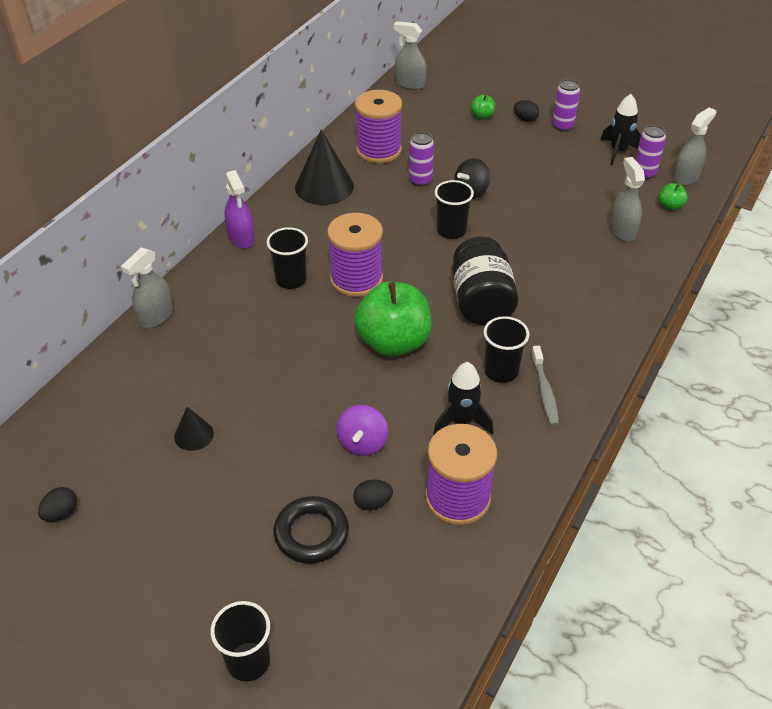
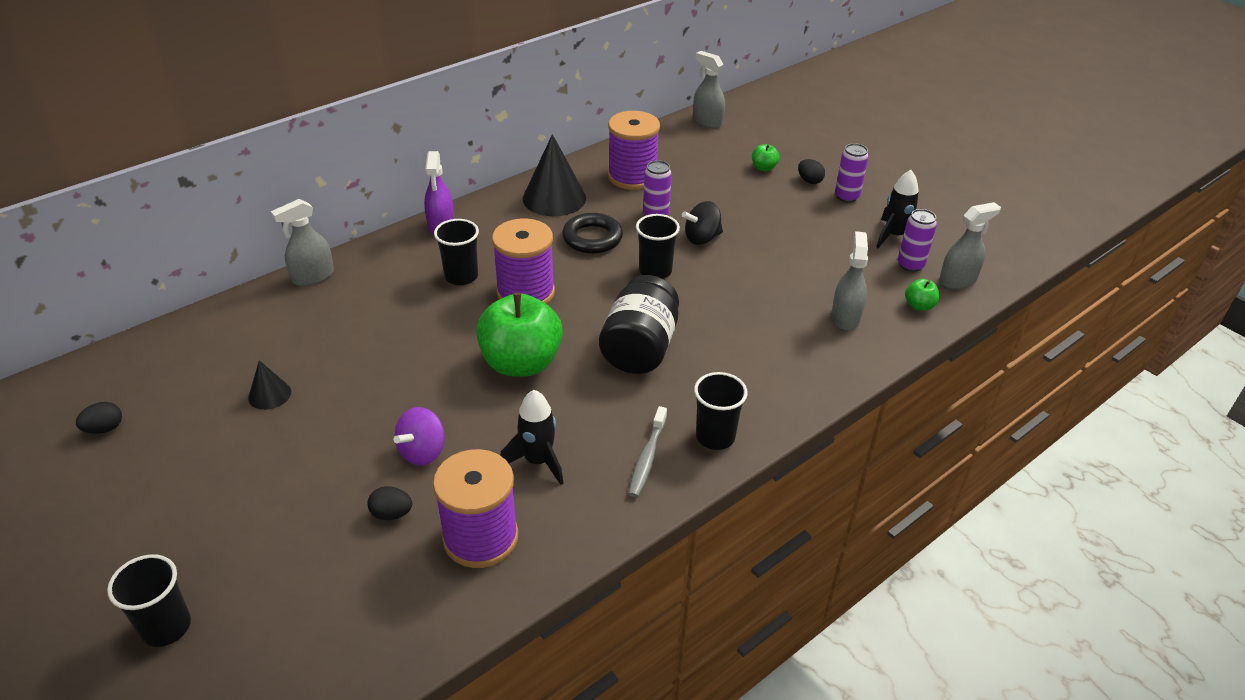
camera: 20 degrees right, 5 degrees down
(311, 533) = (312, 524): black ring -> black ring (592, 238)
(501, 371) = (613, 424): black cup -> black cup (715, 437)

